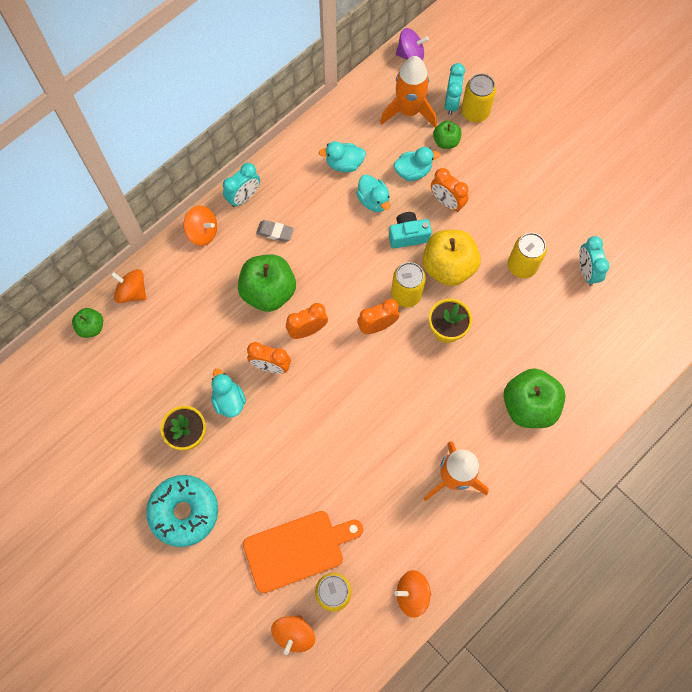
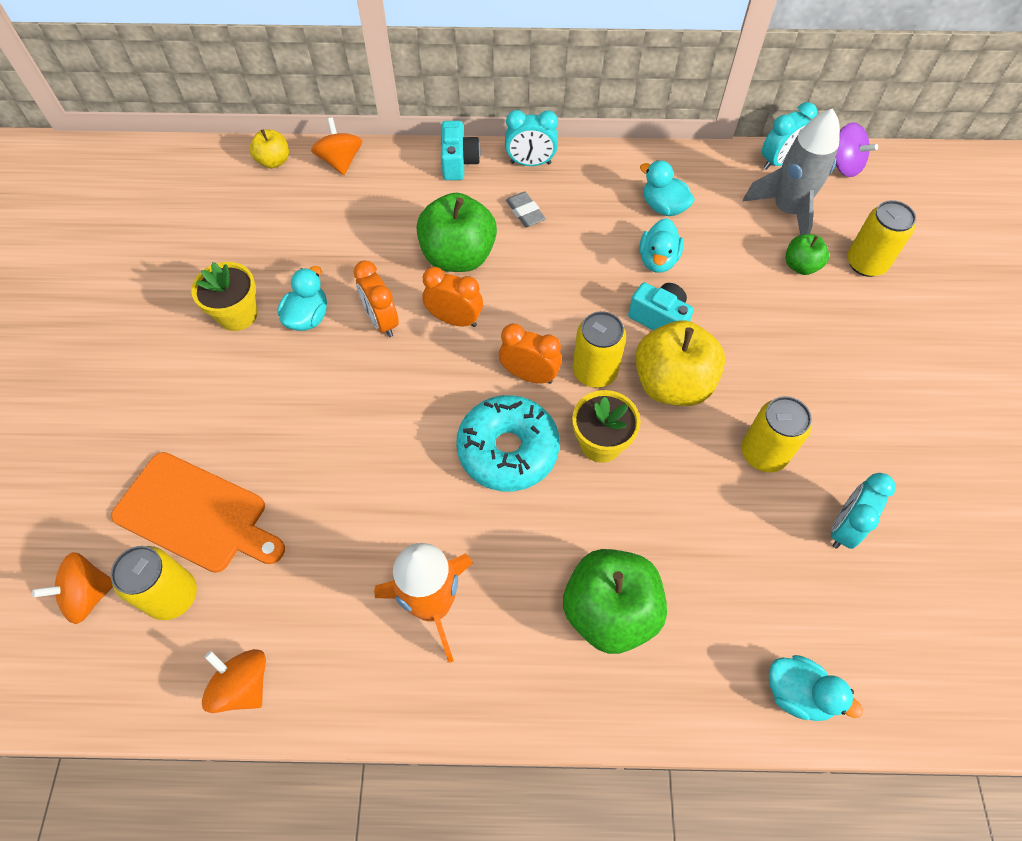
camera: 45 degrees right, 10 degrees down
(91, 327) = (274, 161): green apple -> yellow apple
(184, 512) = (149, 377): turquoise donut -> turquoise donut (508, 450)
(202, 232) = (459, 162): orange spinning top -> turquoise camera
(408, 111) = (787, 210): orange rocket -> grey rocket
(413, 171) = (731, 266): turquoise duck -> turquoise duck (797, 693)
(446, 202) = (739, 321): orange clock -> none
(451, 103) = (846, 236): turquoise clock -> turquoise clock (778, 161)

